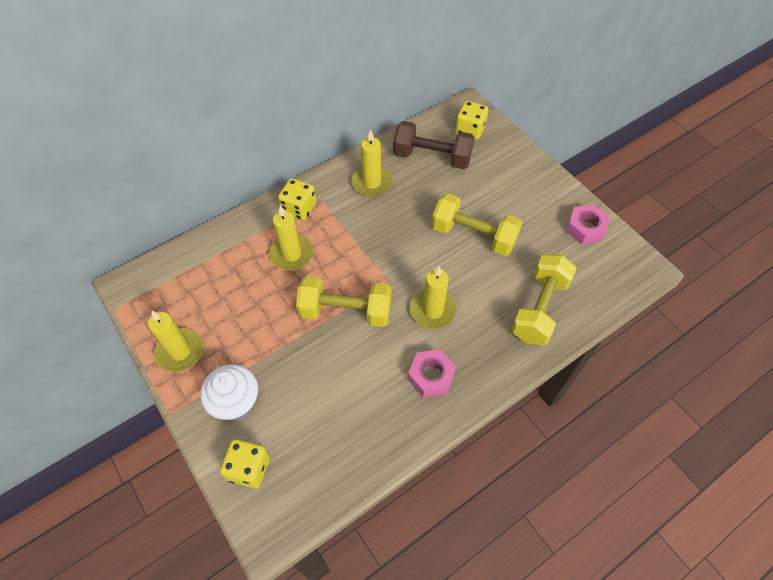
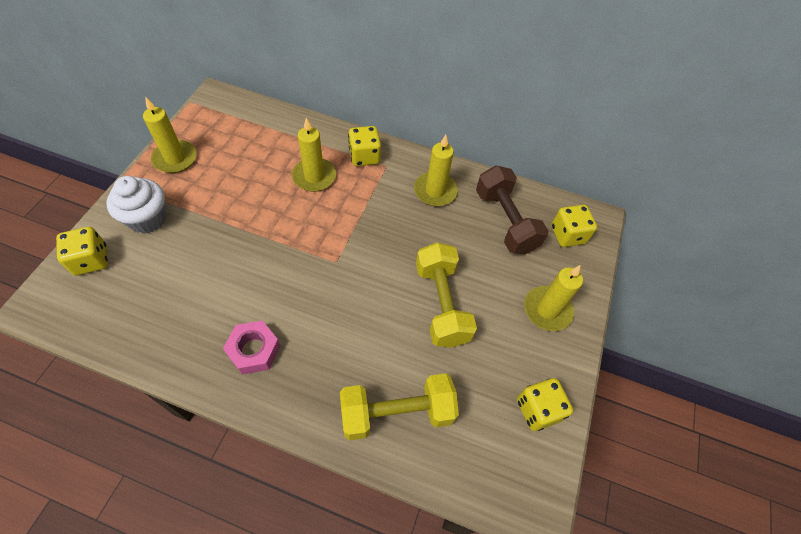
camera: 50 degrees right, 0 degrees up
(346, 311) = (282, 245): yellow dumbbell -> none
(432, 310) = (328, 313): yellow candle -> yellow candle (547, 310)
(585, 228) = (538, 409): pink nut -> yellow dice

